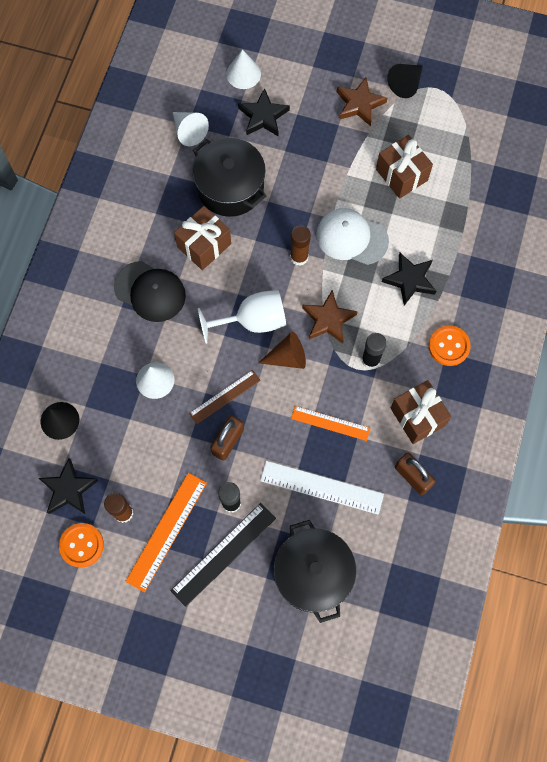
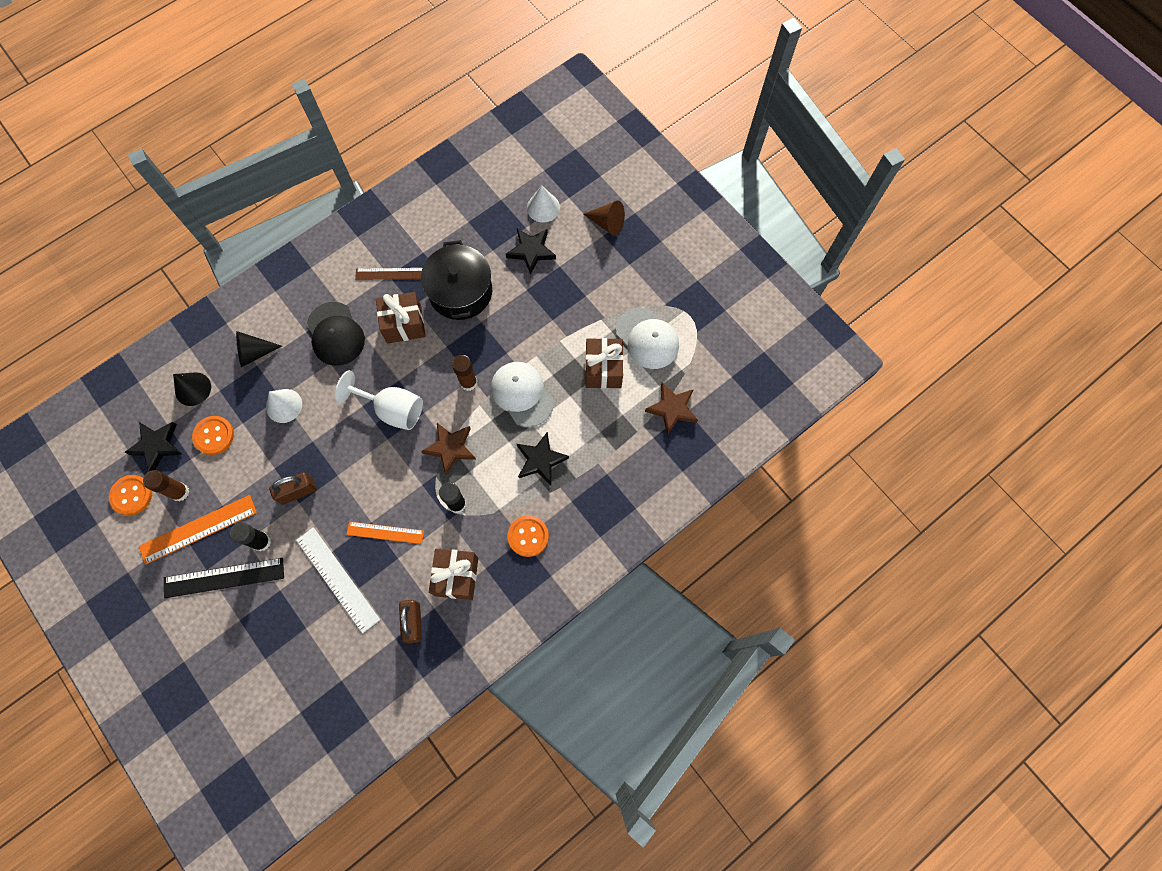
camera: 35 degrees right, 0 degrees up
(113, 446) = (214, 435): none -> orange button
(189, 131) = (464, 227): white cone -> none
(224, 397) = (323, 455): brown ruler -> brown ruler (390, 273)
(287, 357) = (395, 456): brown cone -> brown cone (607, 223)
(313, 574) = (276, 643): black pot -> none
(330, 423) = (385, 532): orange ruler -> orange ruler turned 45 degrees counterclockwise
(359, 104) = (615, 289): brown star -> brown star (672, 409)
(406, 84) = (667, 297): black cone -> black cone (254, 353)
(417, 127) = (647, 338): none -> white cap

